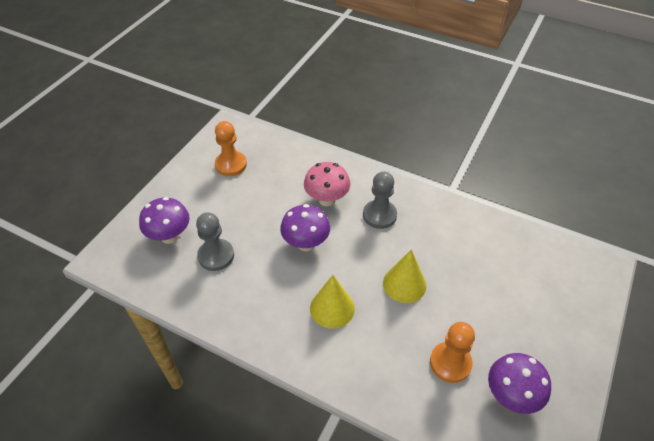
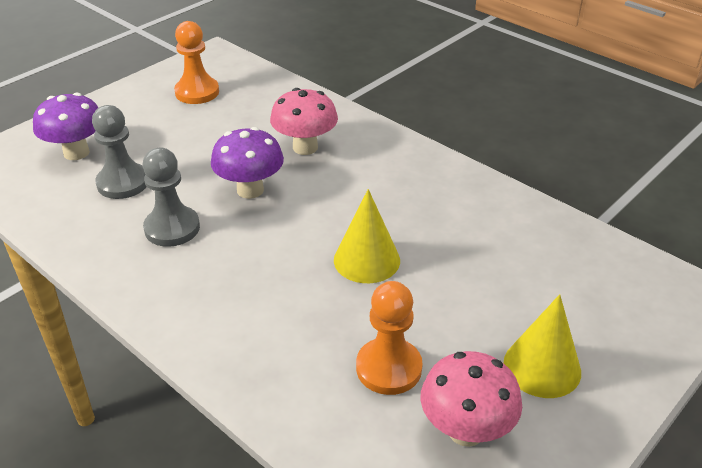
camera: 15 degrees right, 10 degrees down
(332, 308) = (247, 268): yellow cone -> yellow cone (542, 367)
(379, 215) = (370, 176): grey pawn -> grey pawn (172, 228)
(511, 396) = (466, 430): purple mushroom -> pink mushroom

